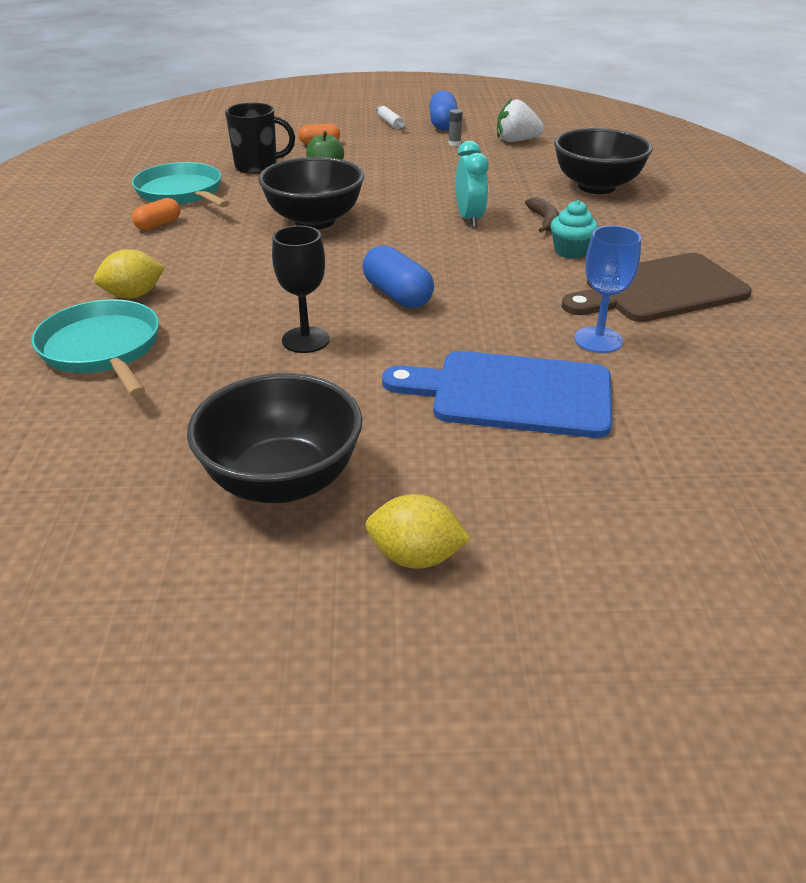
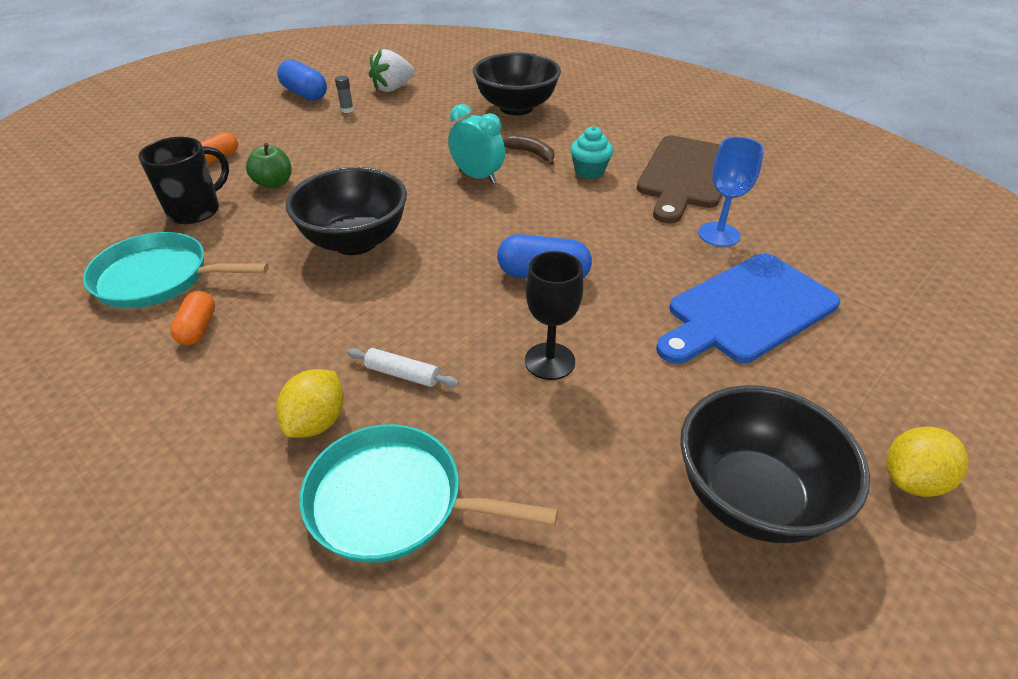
camera: 45 degrees left, 5 degrees up
(390, 123) = (253, 110): white rolling pin -> white rolling pin (402, 374)

